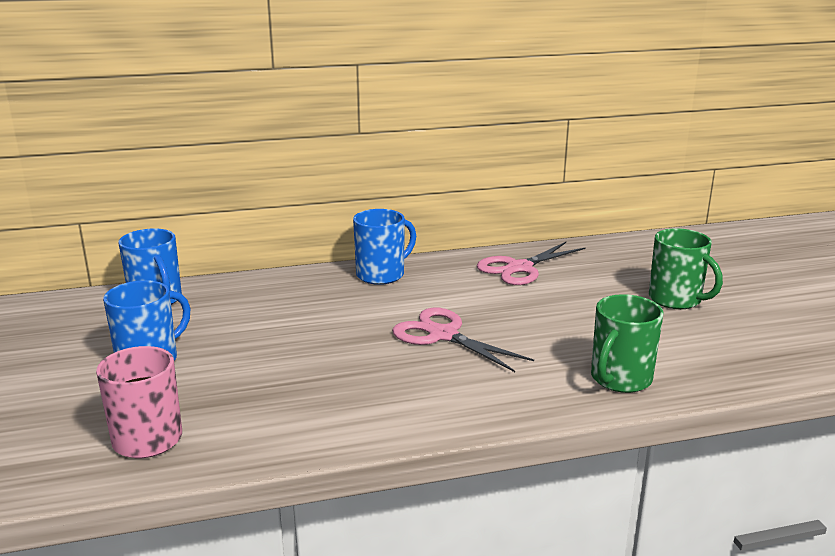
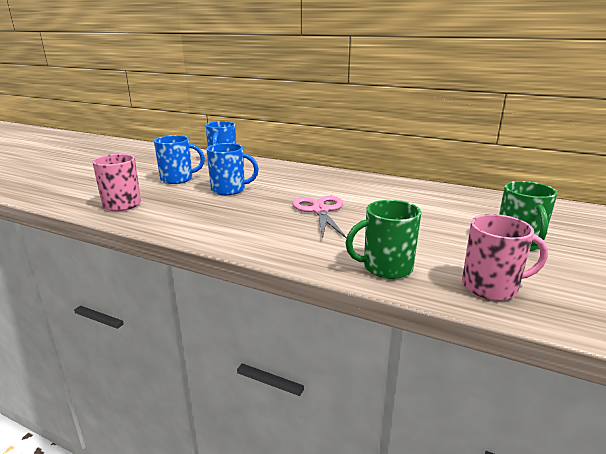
camera: 40 degrees right, 0 degrees up
(381, 275) = (340, 177): blue mug -> blue mug (229, 190)
(519, 268) = (429, 195): pink scissors -> none
(722, 359) = (491, 287): none -> pink mug

